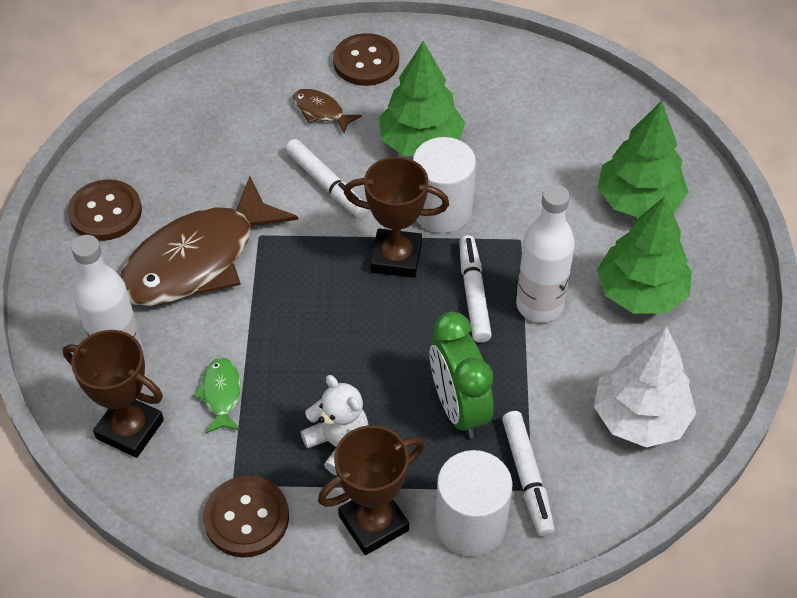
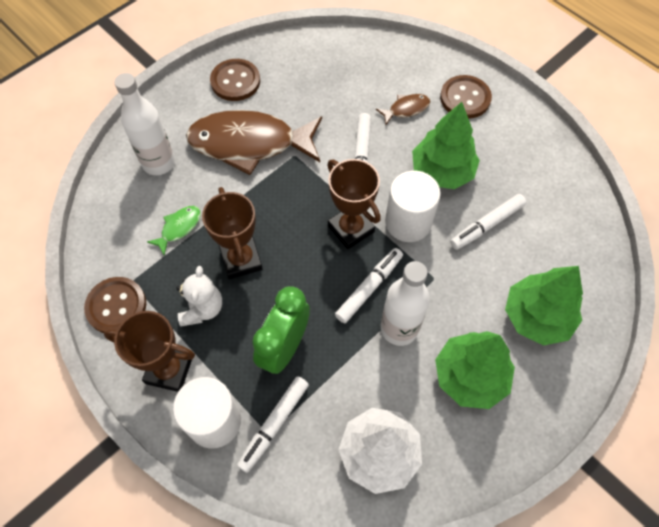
camera: 45 degrees right, 10 degrees up
(130, 429) = (119, 208): brown trophy -> brown trophy (241, 260)
(321, 111) = (406, 109): brown fish -> brown fish turned 75 degrees clockwise
(513, 159) = (487, 225): none -> white marker

